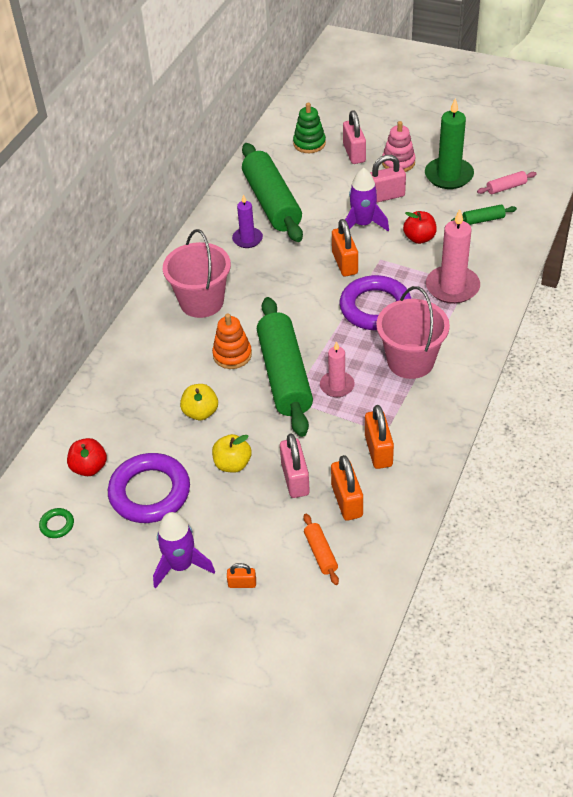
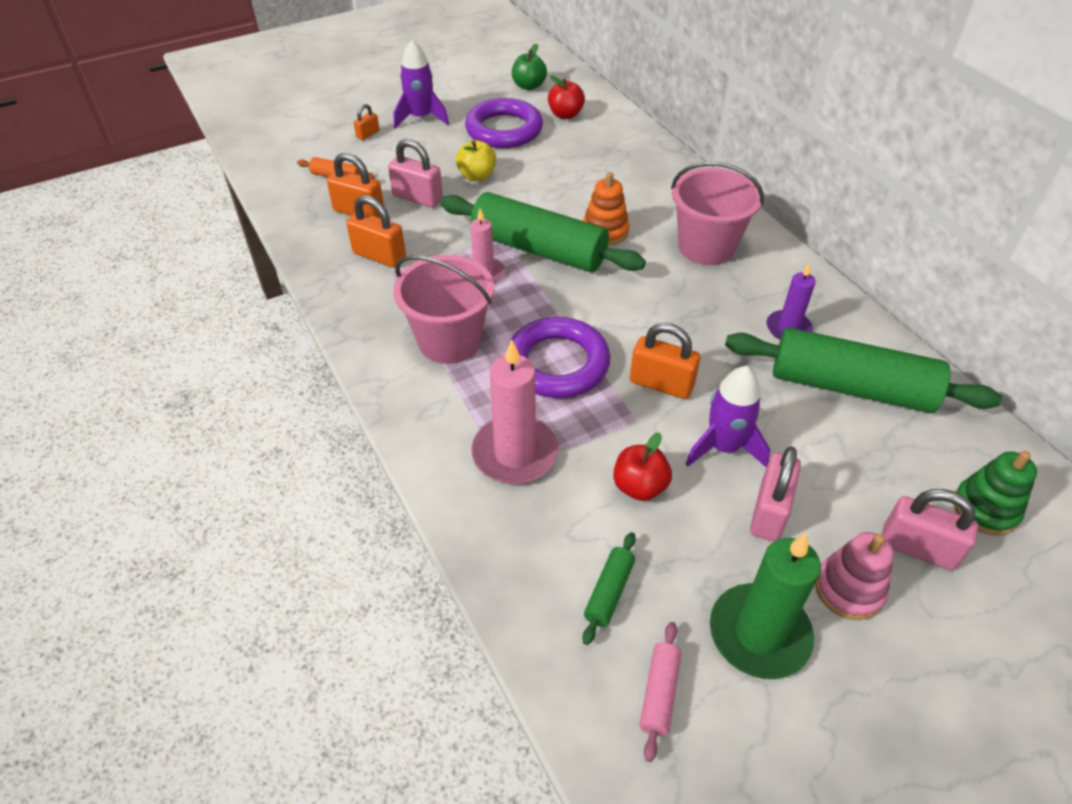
camera: 125 degrees right, 0 degrees up
(57, 525) = (529, 86): green ring -> green apple
(200, 412) = (555, 184): yellow apple -> none

